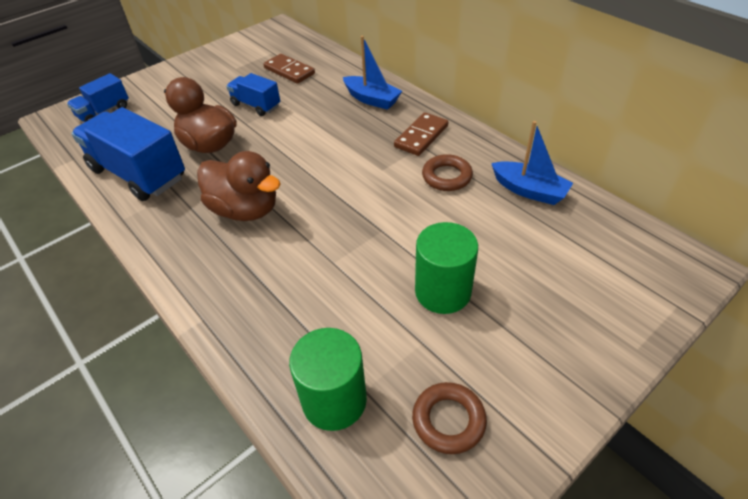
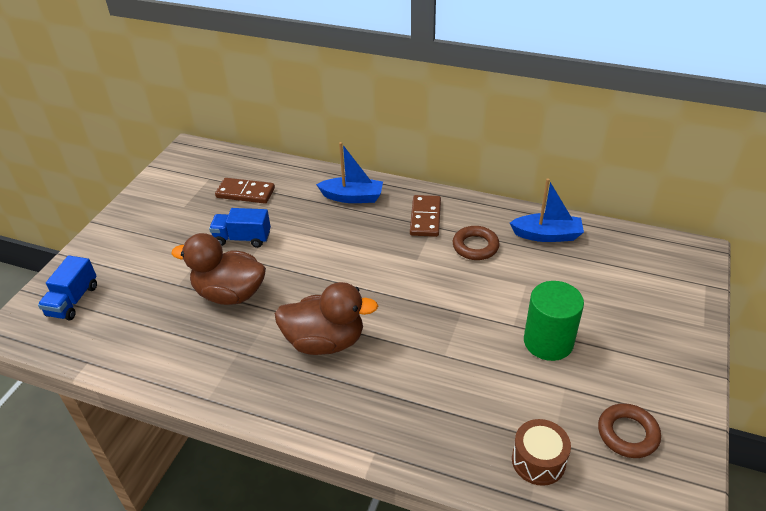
camera: 30 degrees left, 5 degrees down
(138, 174) = (181, 349): blue truck -> none
(334, 400) = (538, 461): green cylinder -> brown drum

